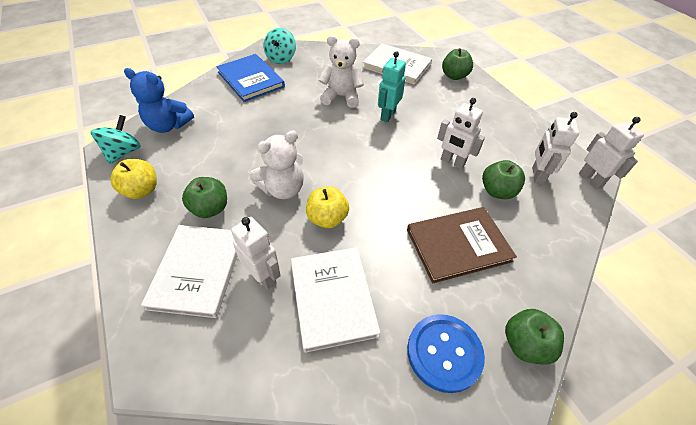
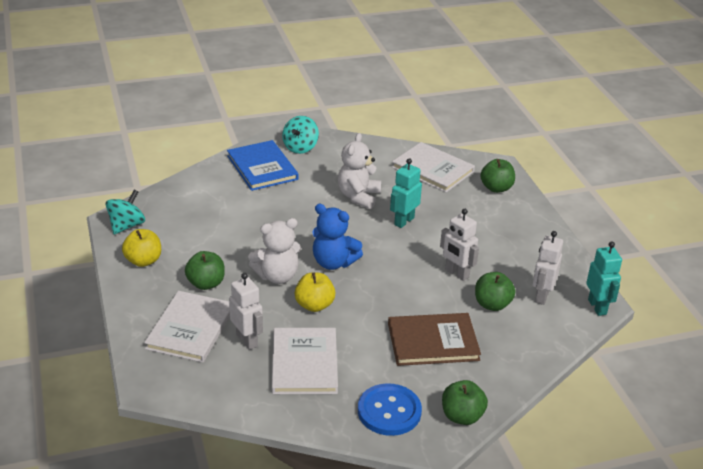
camera: 10 degrees right, 15 degrees down
(168, 125) = (171, 206): blue teddy bear -> blue teddy bear (333, 262)
(341, 97) = (358, 196): white teddy bear -> white teddy bear turned 90 degrees counterclockwise
(590, 180) = (597, 307): white robot -> turquoise robot

